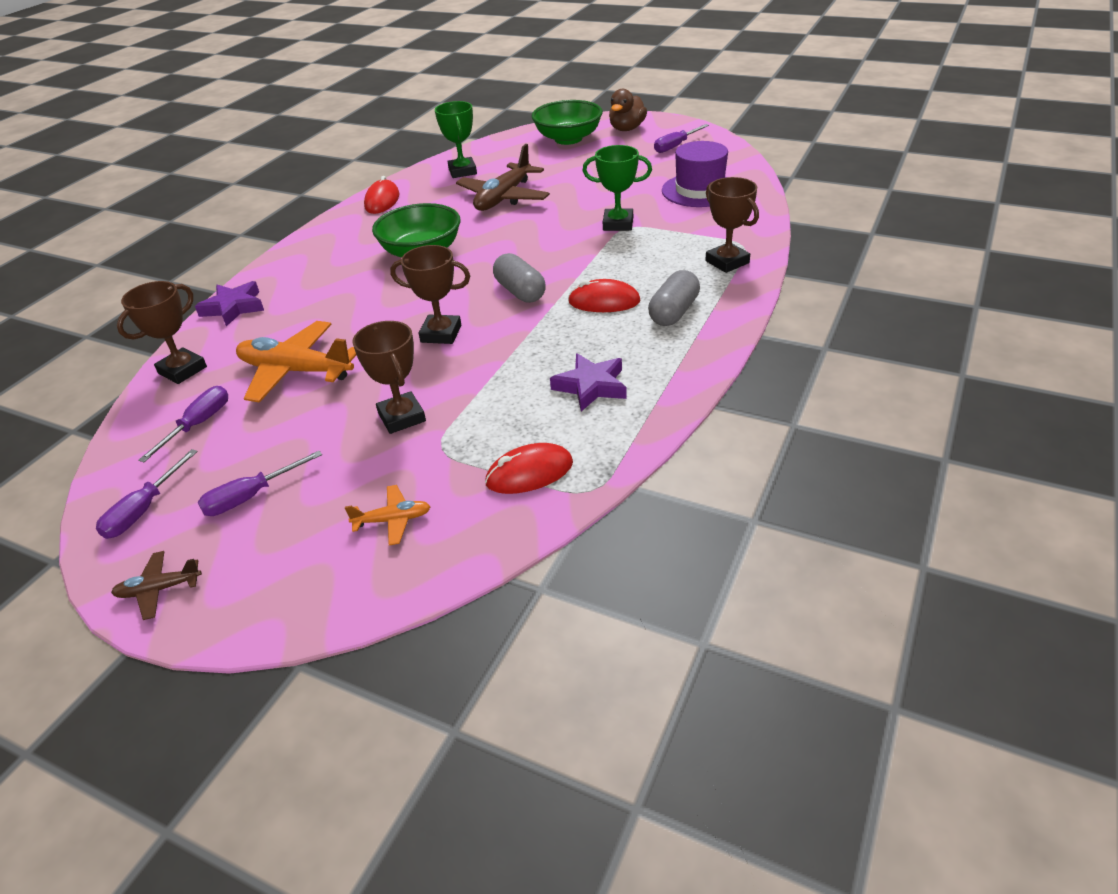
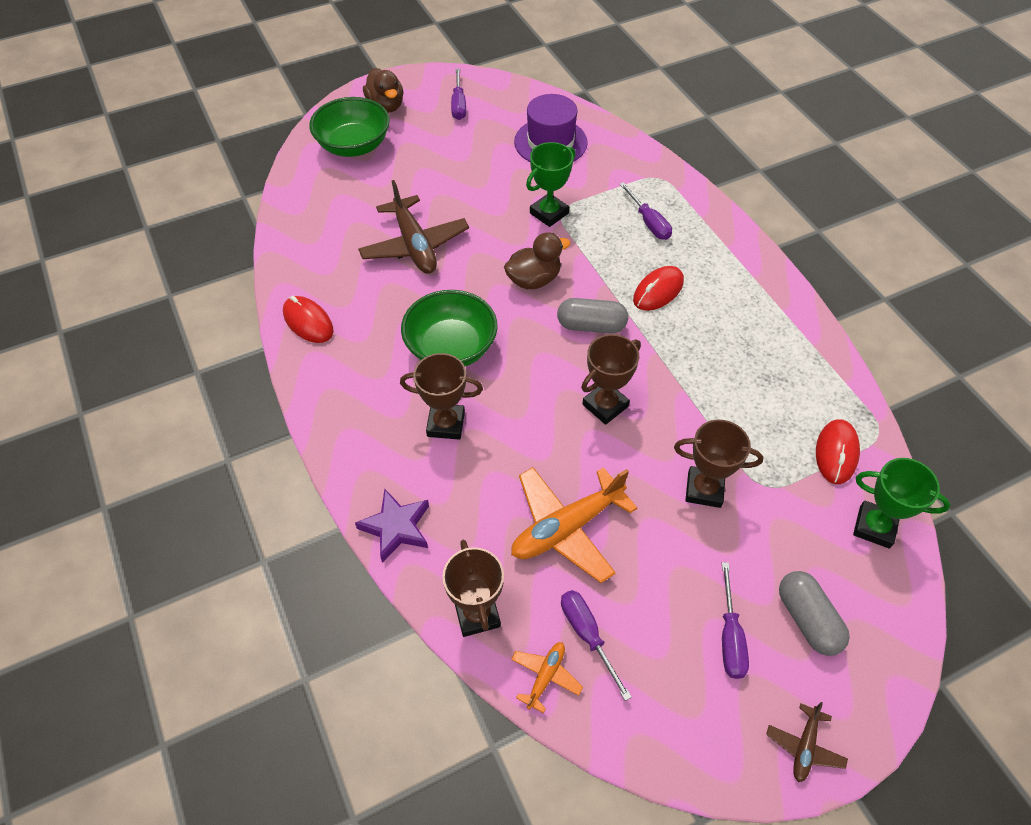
camera: 55 degrees left, 15 degrees up
(144, 510) = (687, 723): purple screwdriver -> purple screwdriver (649, 222)
(393, 520) = (830, 557): orange plane -> orange plane (545, 676)
(462, 171) = (322, 240): green trophy -> green trophy (874, 527)
(535, 250) = (534, 280): none -> brown duck
(591, 386) = (763, 363): purple star -> none
(674, 312) = (711, 266): grey capsule -> grey capsule (807, 619)
(727, 262) = (673, 200): brown trophy -> brown trophy (446, 424)

